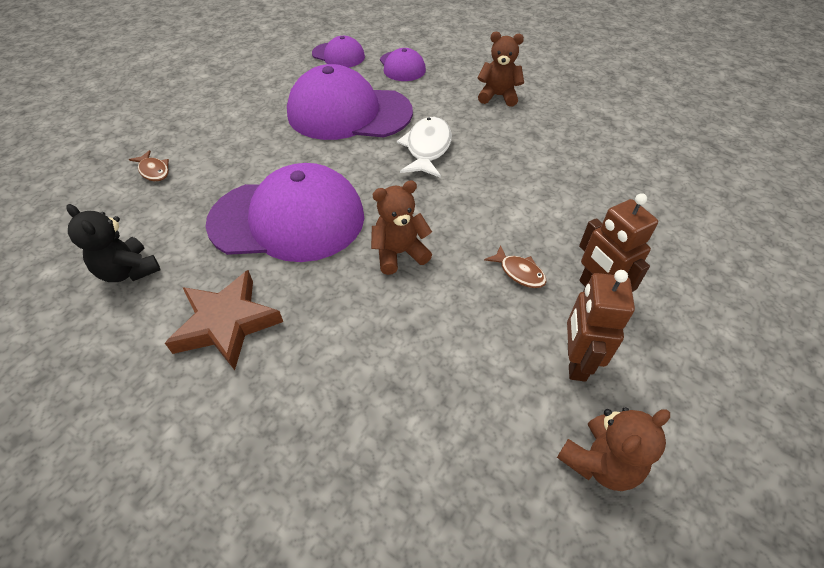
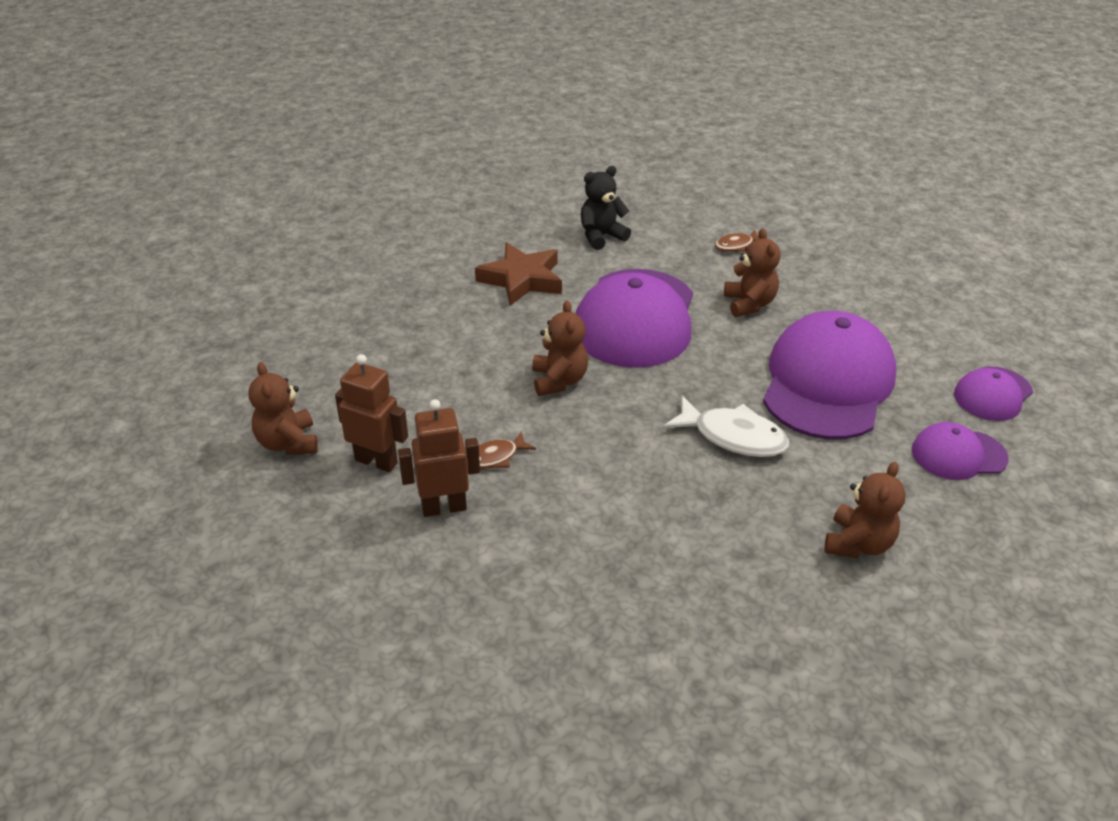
camera: 105 degrees right, 10 degrees down
(253, 155) = (749, 304): none -> brown teddy bear

